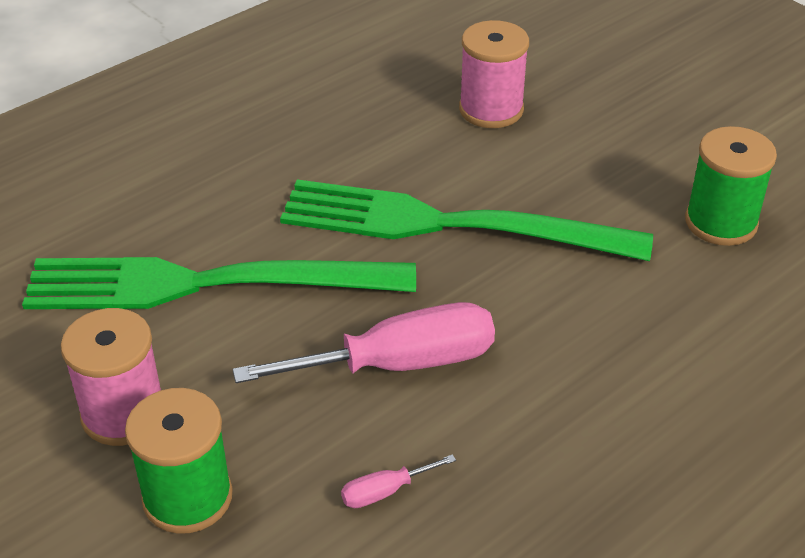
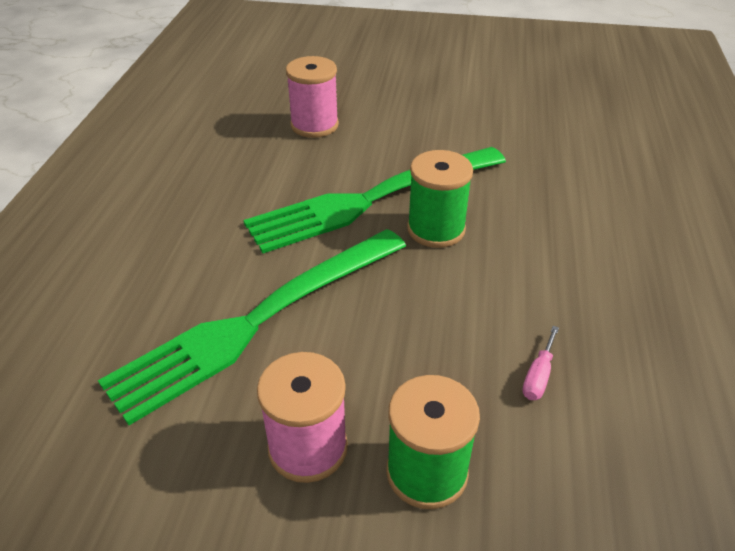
camera: 40 degrees left, 0 degrees up
(398, 364) = (446, 295): pink screwdriver -> none
(721, 222) = (509, 127): green spool -> green spool (436, 229)

